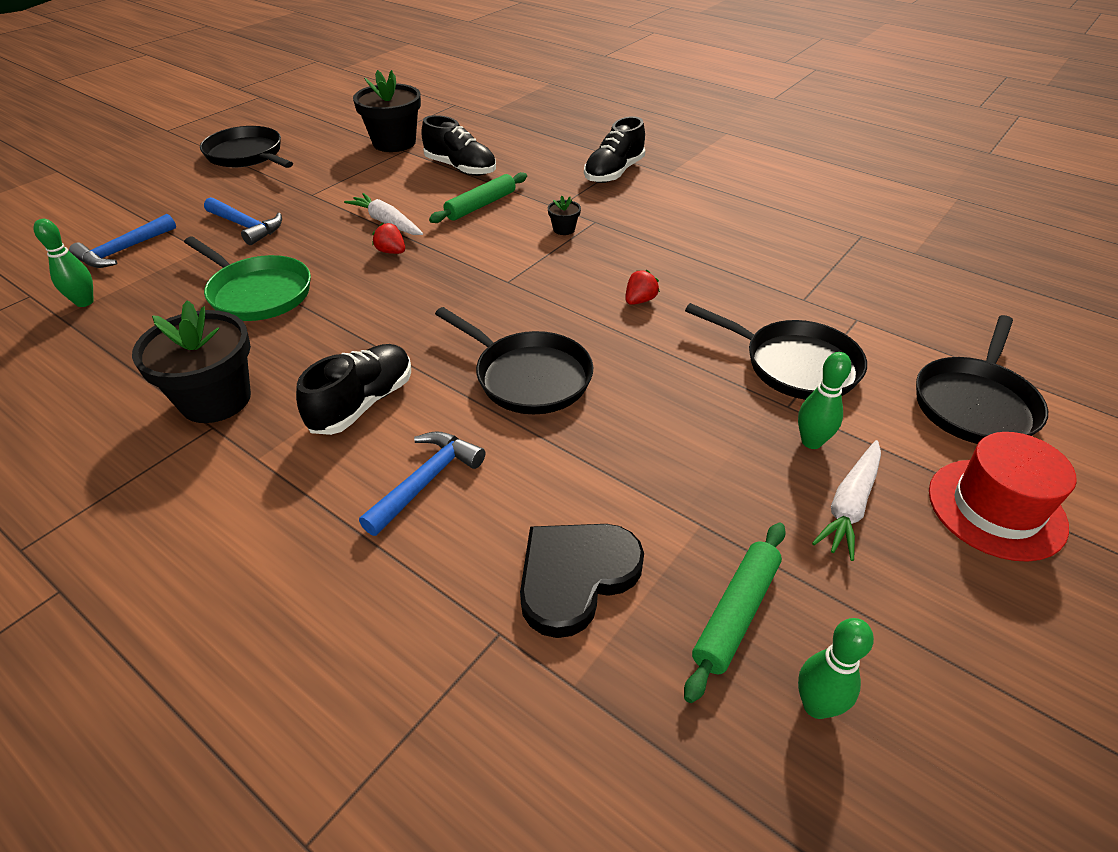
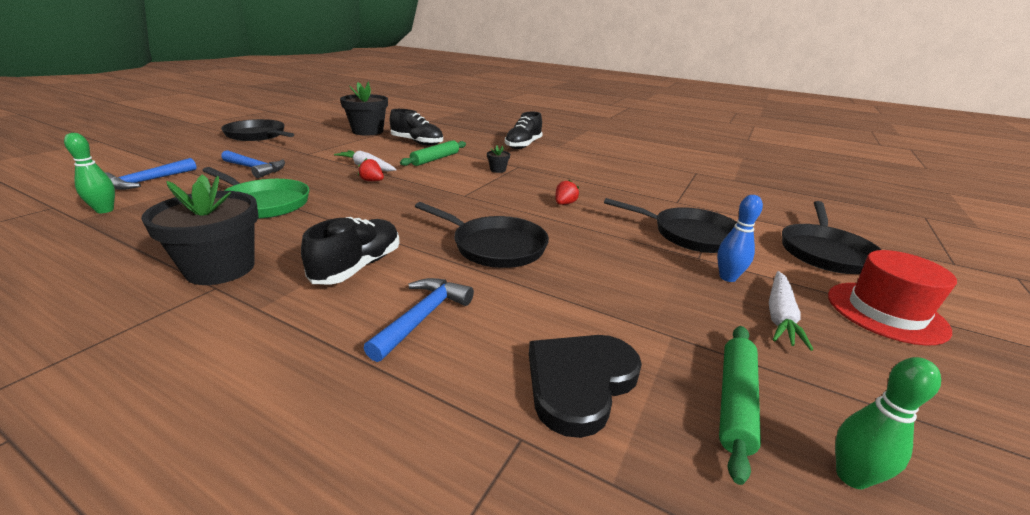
camera: 10 degrees left, 15 degrees down
(811, 442) = (727, 277): green bowling pin -> blue bowling pin

